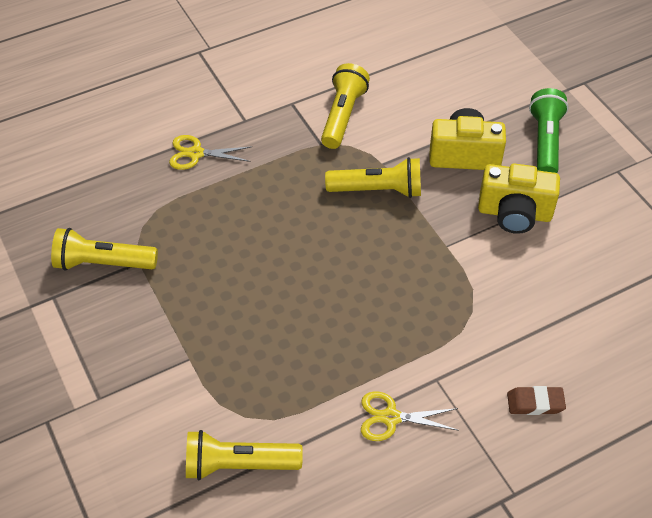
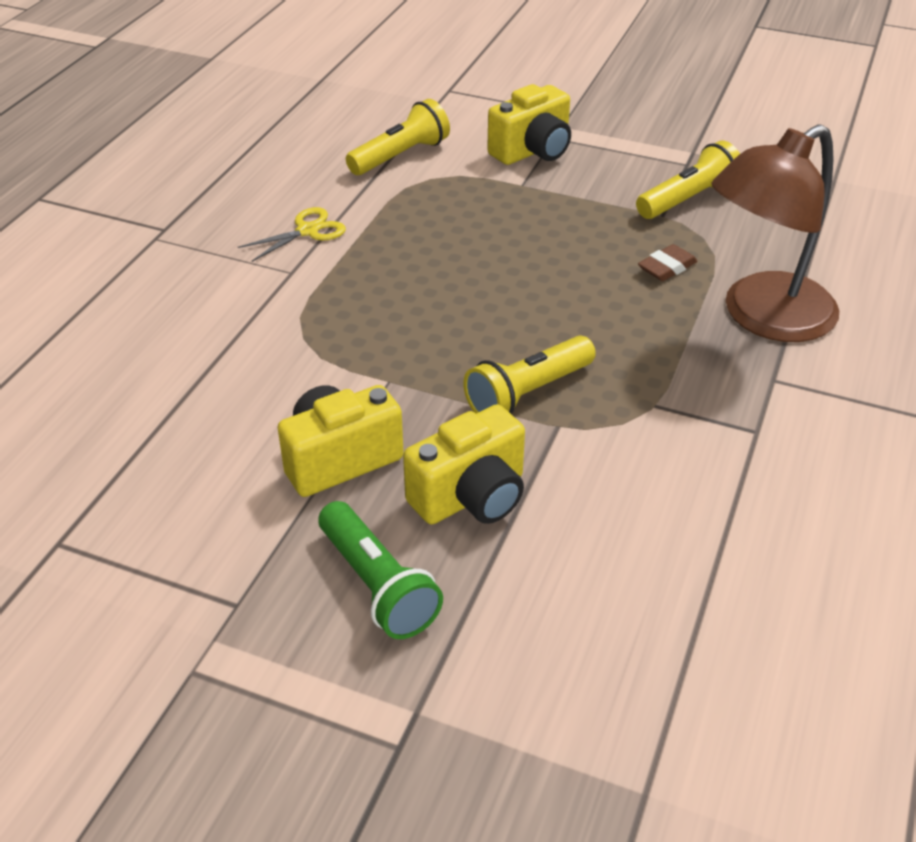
camera: 140 degrees right, 10 degrees down
(135, 392) = (532, 151): none -> yellow camera
(196, 153) = (763, 318): yellow scissors -> brown lamp
(342, 115) = (678, 453): yellow flashlight -> none
(535, 403) = (178, 300): brown eraser -> brown eraser (667, 267)

